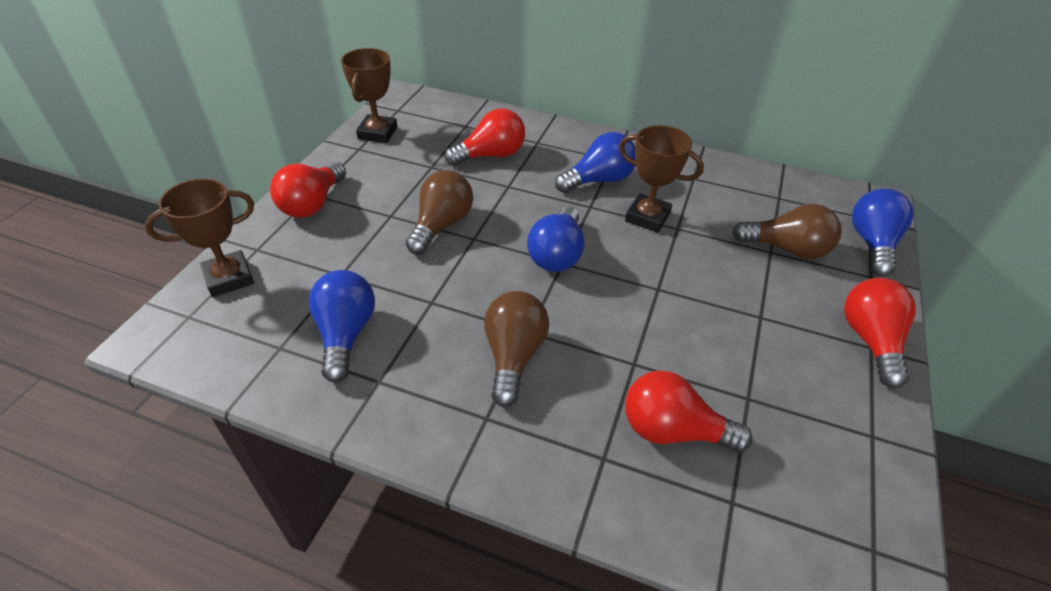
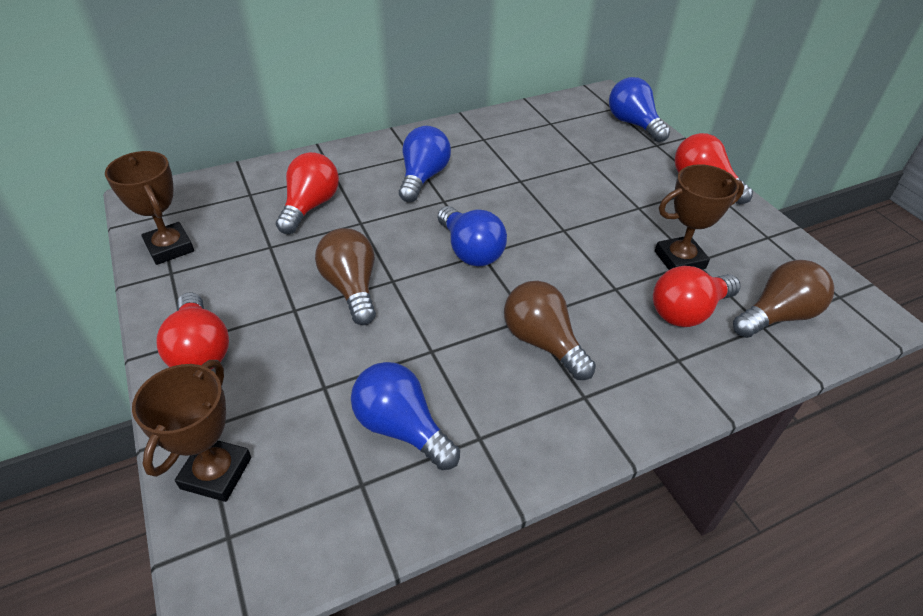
camera: 45 degrees left, 0 degrees up
(647, 217) = (492, 185): brown trophy -> brown trophy (679, 260)
(787, 249) = (597, 155): brown light bulb -> brown light bulb (777, 315)

